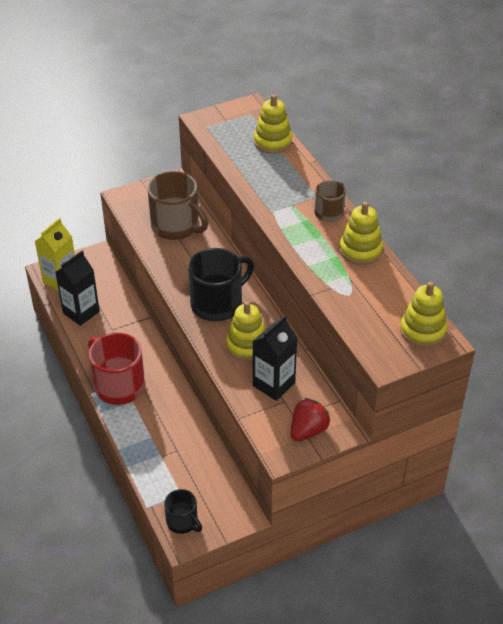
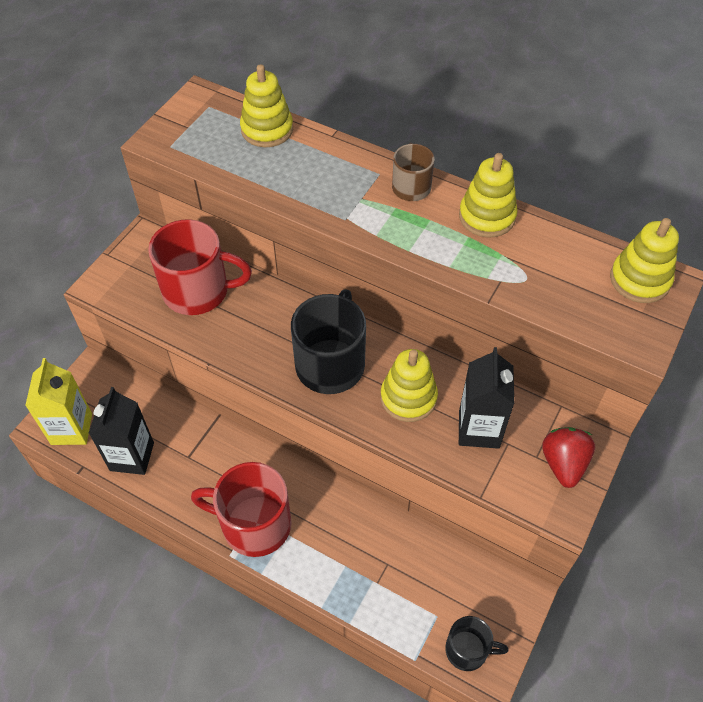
camera: 35 degrees left, 10 degrees up
(176, 226) = (198, 291): brown mug -> red mug

